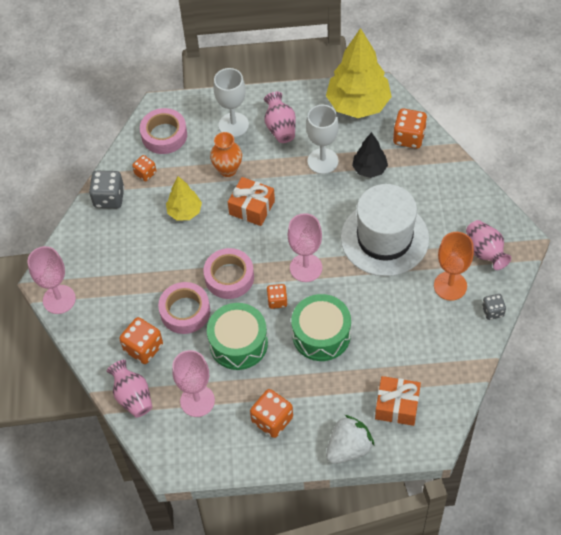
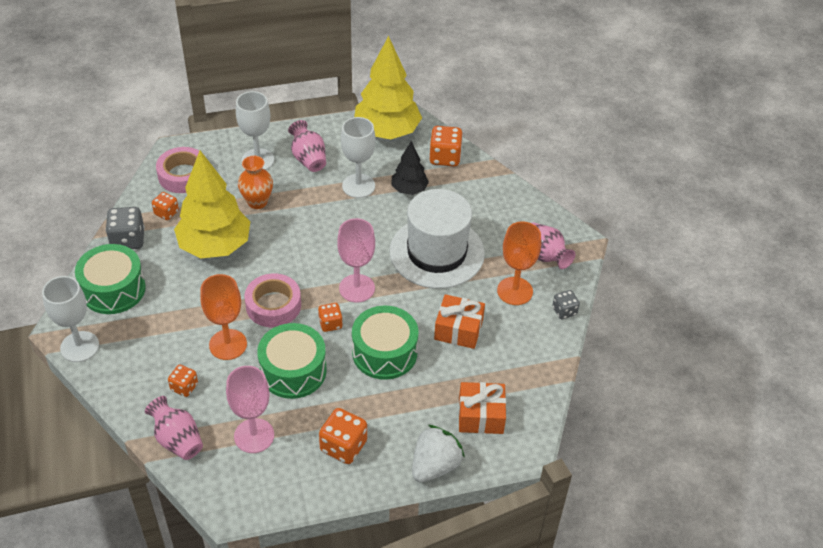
camera: 15 degrees left, 10 degrees down
(59, 299) = (79, 347): pink goblet -> white goblet
(92, 246) = (113, 289): none -> green drum
(143, 348) = (184, 387): orange dice -> orange dice, size x0.61
(184, 212) = (215, 246): yellow tree -> yellow tree, size x1.88
(185, 311) = (228, 344): pink tape -> orange goblet
(252, 207) = (289, 236): orange gift -> orange gift (458, 329)

